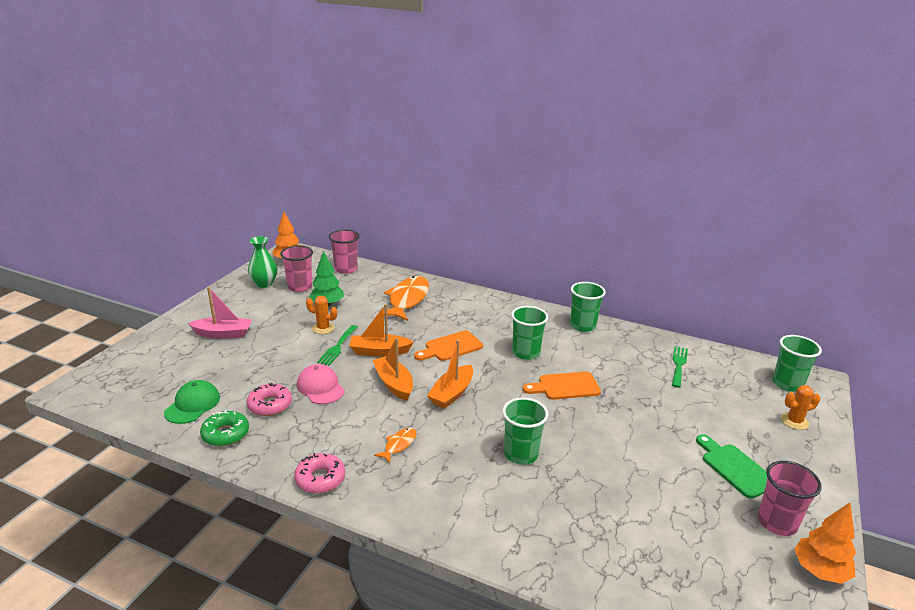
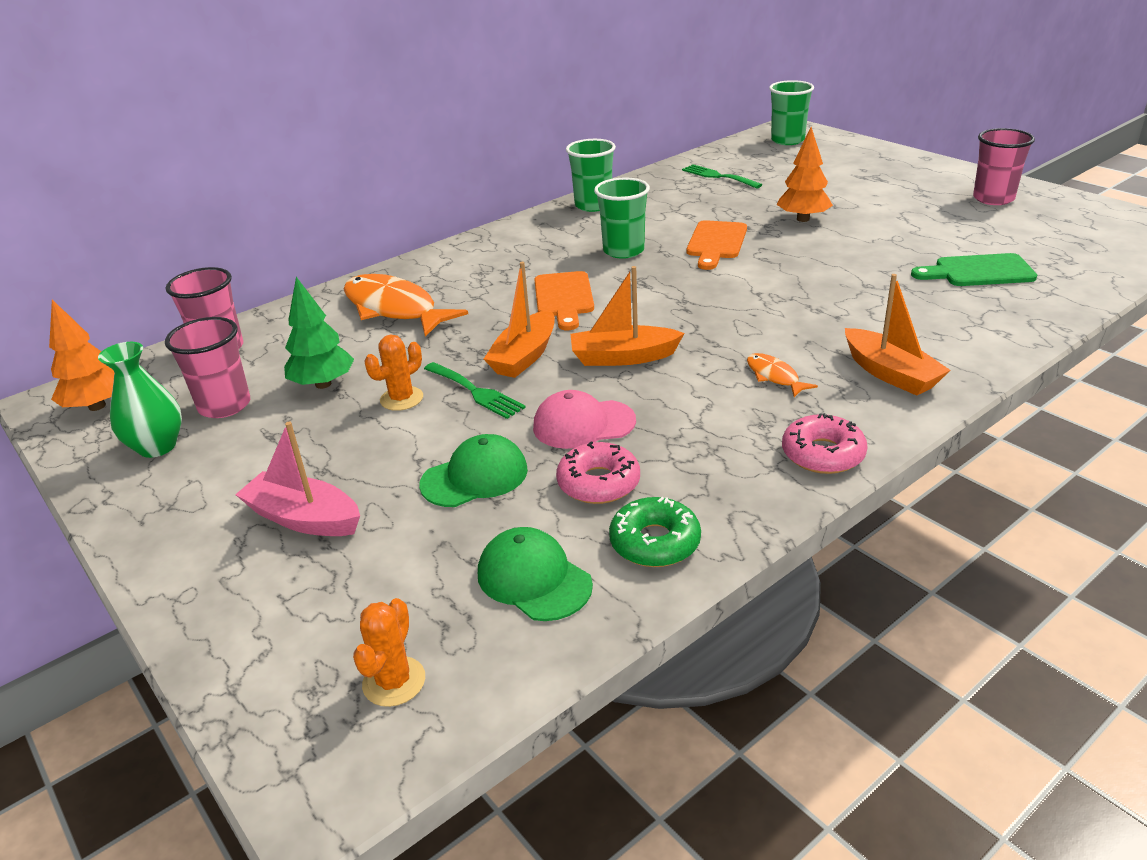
camera: 60 degrees left, 5 degrees up
(223, 334) = (304, 518): pink boat -> pink boat turned 90 degrees counterclockwise
(264, 367) = (475, 477): none -> green cap
(452, 393) = (680, 317): orange boat -> orange boat (890, 373)
(521, 454) = (836, 296): green cup -> none
(735, 468) = (909, 195): green cutting board -> green cutting board (978, 271)
(794, 421) = (849, 153): orange cactus -> orange cactus (394, 681)
(819, 571) = (1059, 199): orange tree -> orange tree (803, 219)

